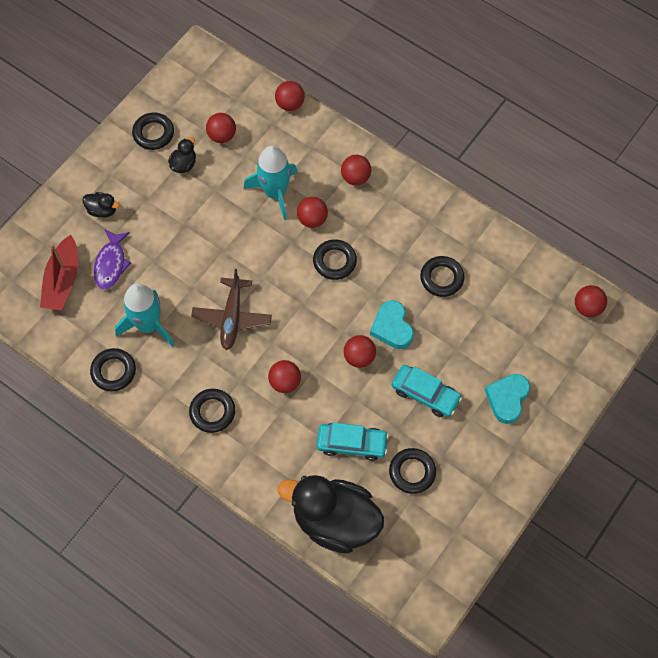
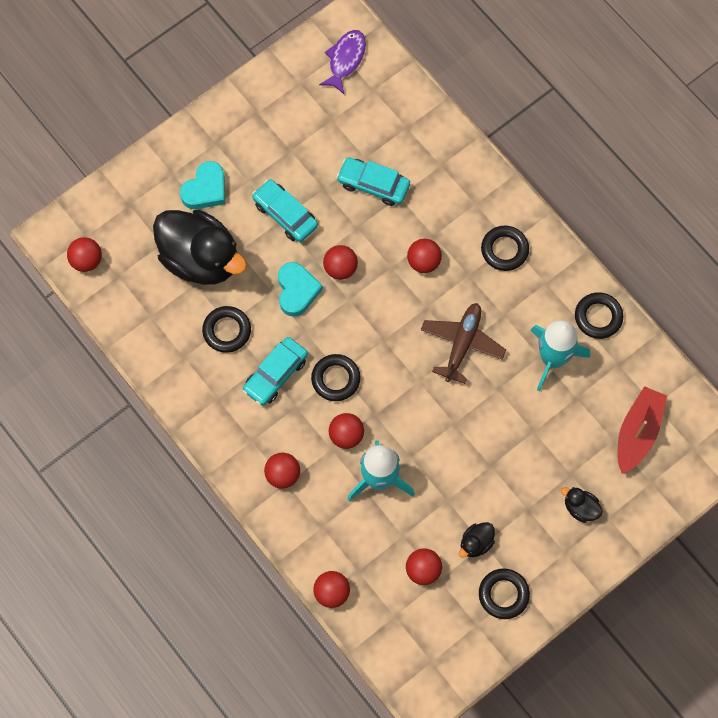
camera: 165 degrees left, 5 degrees up
(111, 264) = (581, 439): purple fish -> purple fish (345, 60)
(335, 521) = (410, 119): black duck -> black duck (201, 259)
(387, 253) = (275, 374): none -> turquoise car
(412, 472) = (323, 144): black ring -> none

